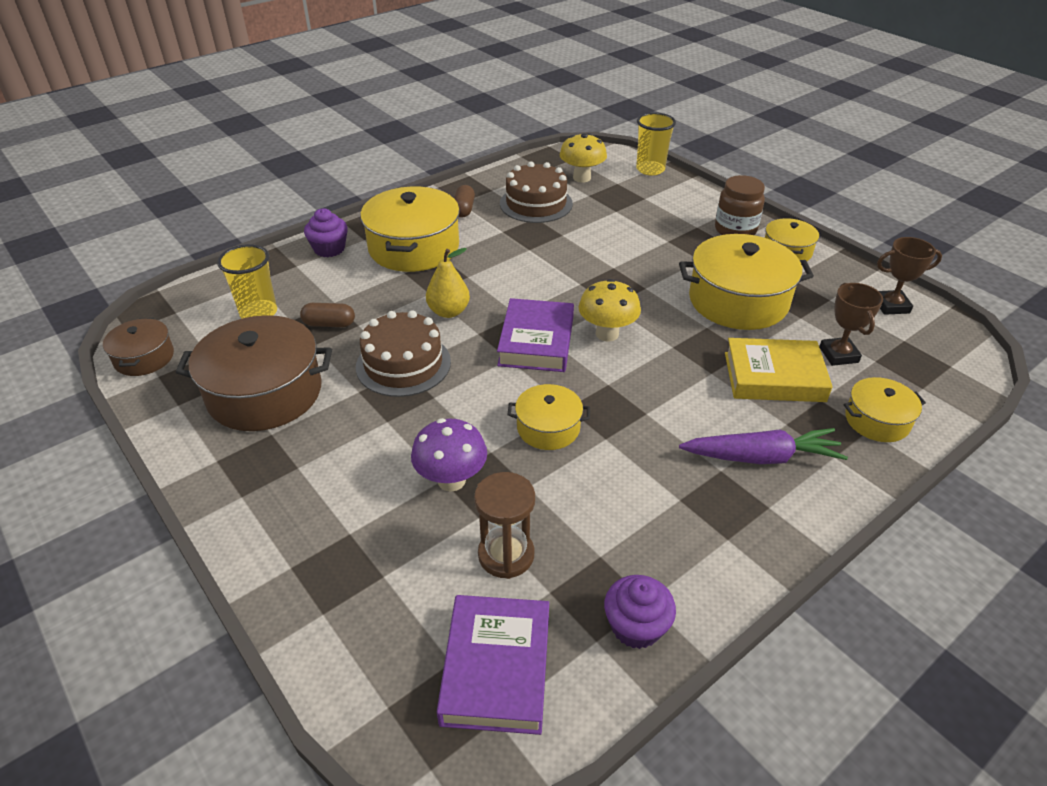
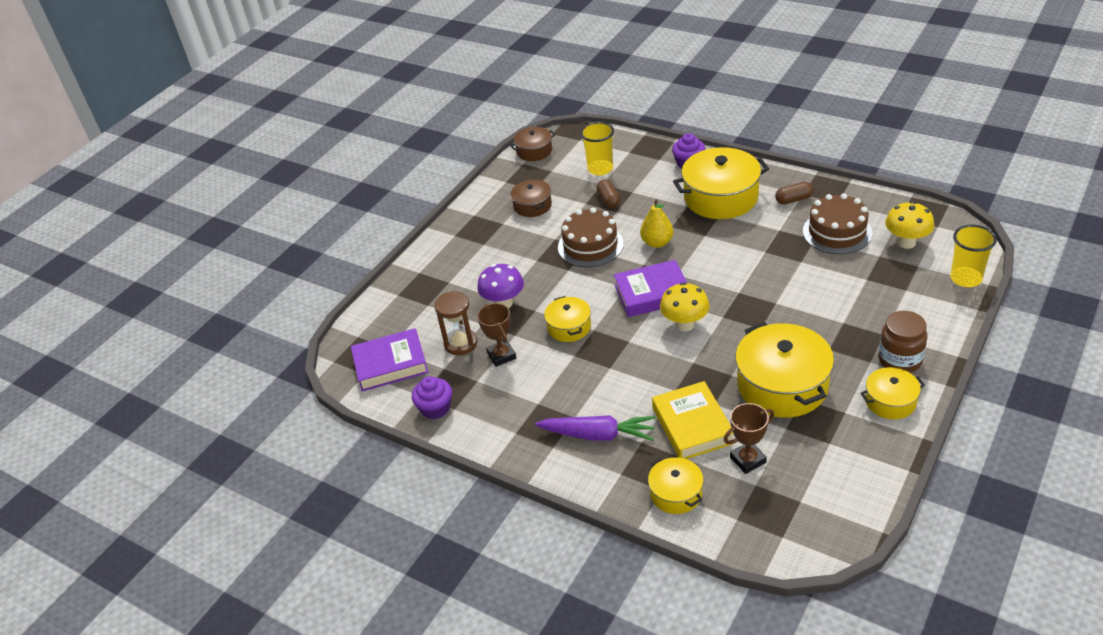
camera: 75 degrees right, 0 degrees up
(265, 393) = (532, 206): brown pot -> brown pot, size x0.54
(761, 457) = (598, 435): purple carrot -> purple carrot turned 60 degrees counterclockwise
(891, 306) = (851, 487): brown trophy -> brown trophy (501, 356)

